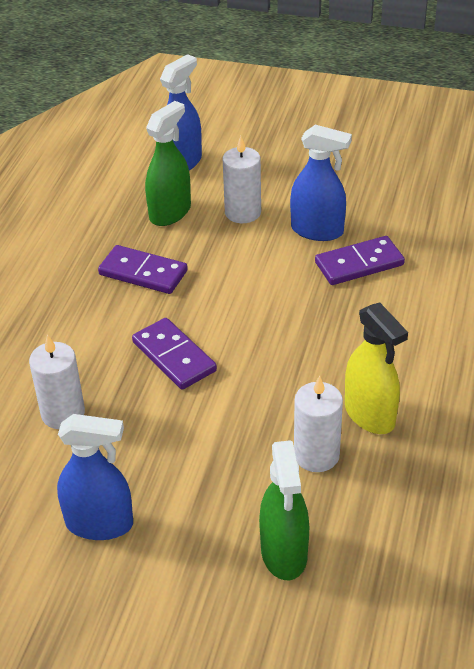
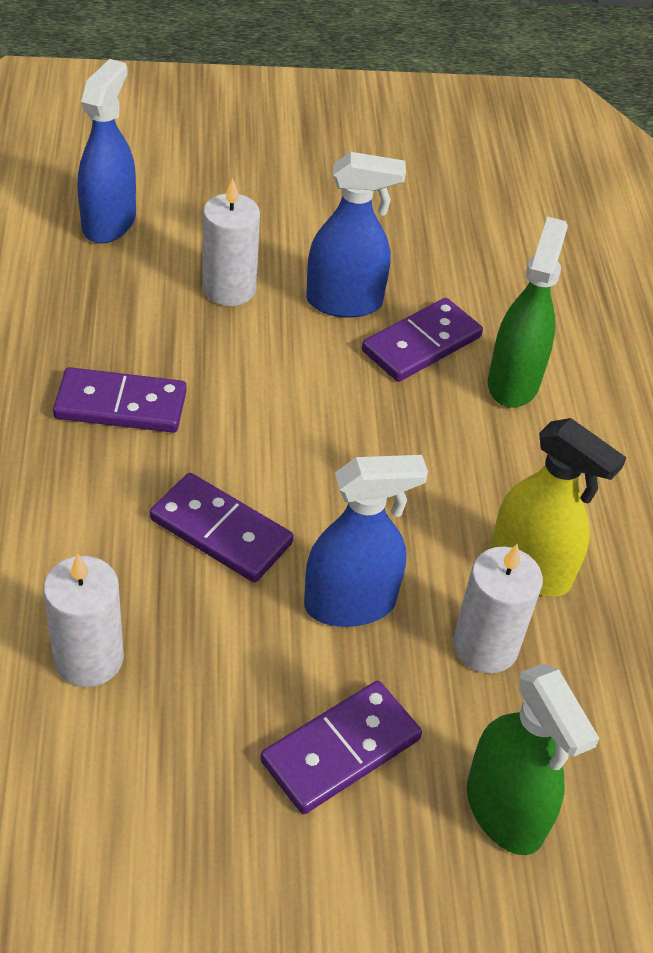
camera: 25 degrees left, 5 degrees up
(100, 524) = (219, 831): blue spray bottle -> blue spray bottle (350, 604)
(170, 212) = (123, 303): green spray bottle -> green spray bottle (513, 382)
(194, 495) = (340, 749): none -> purple domino

